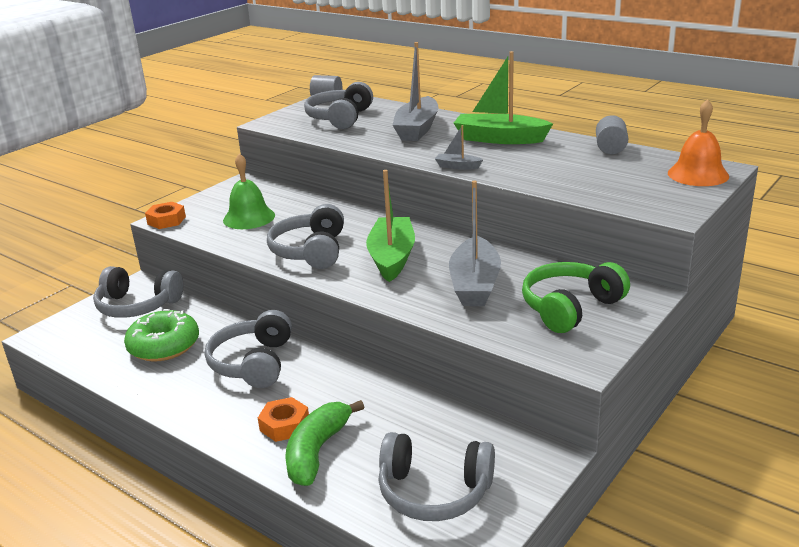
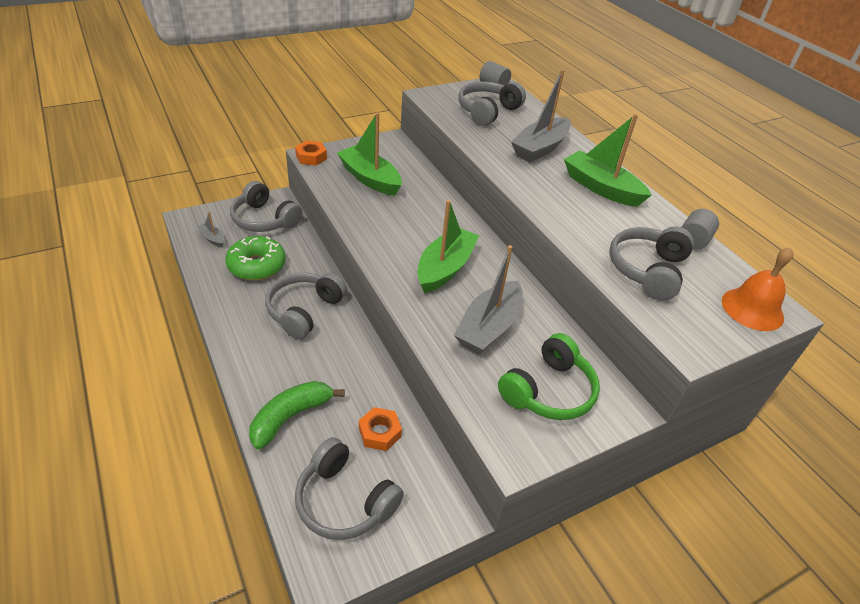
camera: 20 degrees right, 15 degrees up
(249, 217) = (370, 179): green bell -> green boat
(284, 425) = (285, 380): orange nut -> orange nut (379, 432)
(311, 251) = (389, 233): grey headphones -> grey headphones (647, 270)
(457, 166) = (539, 206): grey boat -> grey boat (212, 239)
(570, 308) = (548, 391): green headphones -> green headphones turned 150 degrees clockwise

